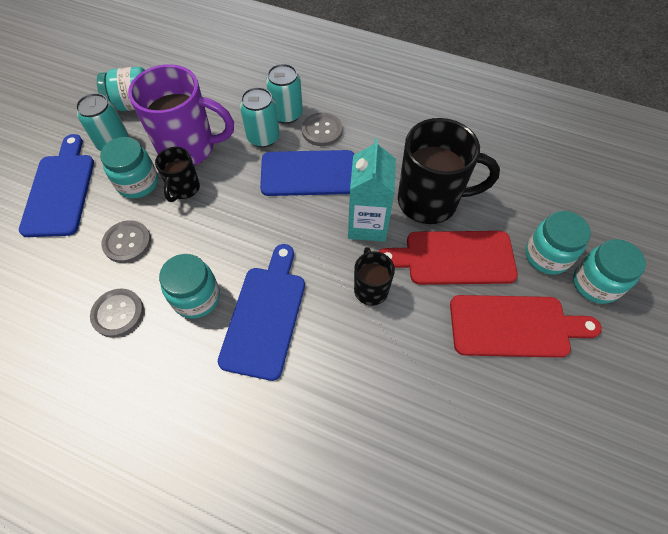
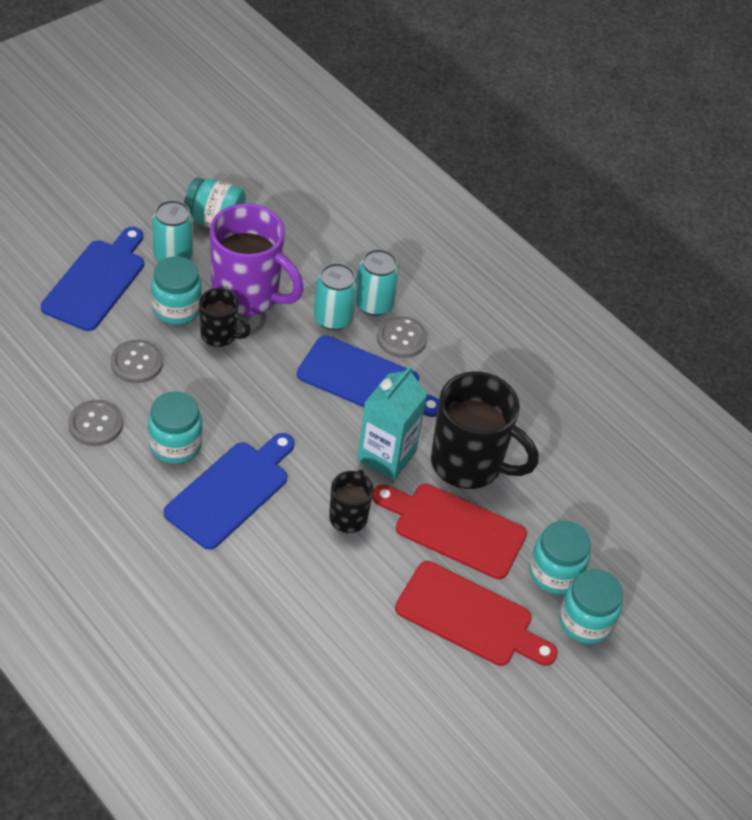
camera: 20 degrees right, 10 degrees down
(184, 189) = (220, 335): black mug -> black mug turned 105 degrees counterclockwise

